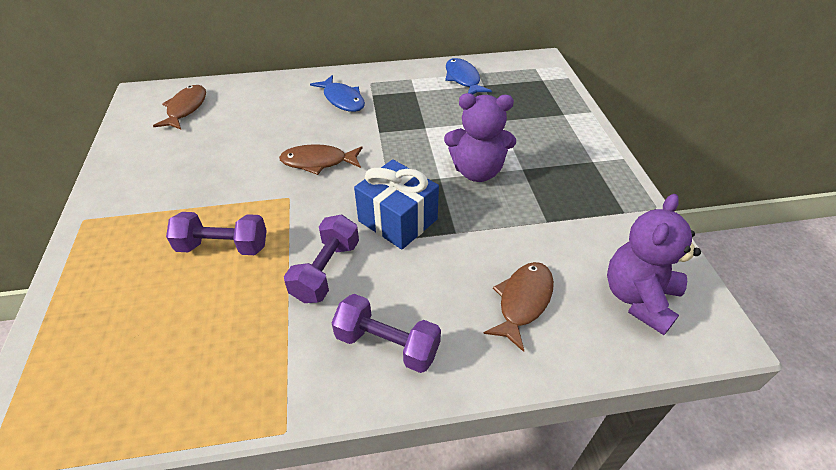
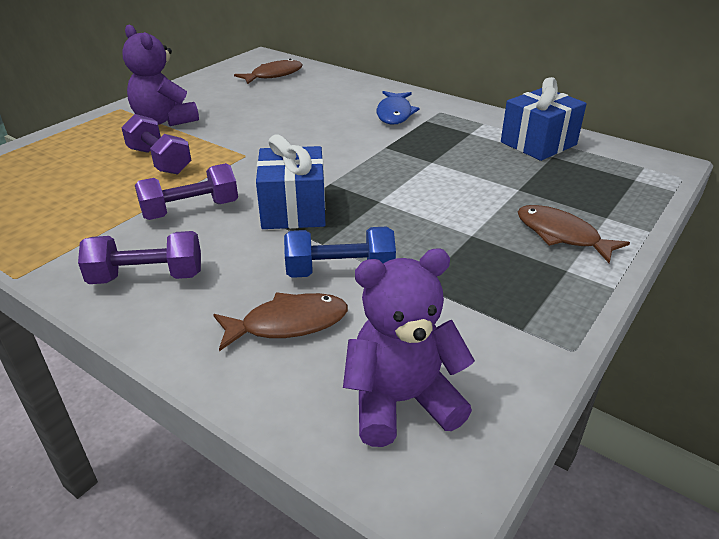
camera: 45 degrees right, 10 degrees down
(318, 162) = (303, 144): brown fish -> brown fish (561, 235)
(387, 344) = (147, 277): purple dumbbell -> purple dumbbell turned 75 degrees counterclockwise
(463, 79) = (538, 143): blue fish -> blue gift
(477, 171) = (422, 214): purple teddy bear -> purple teddy bear (165, 120)
(494, 244) = (340, 271): none -> blue dumbbell

